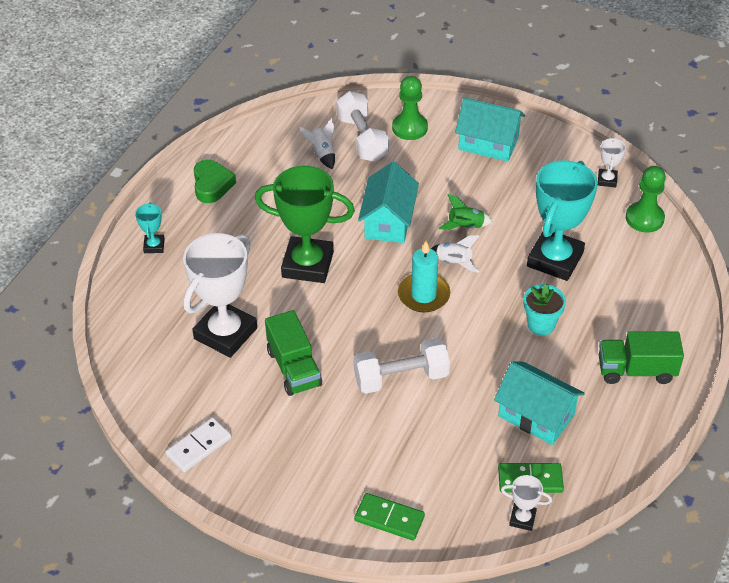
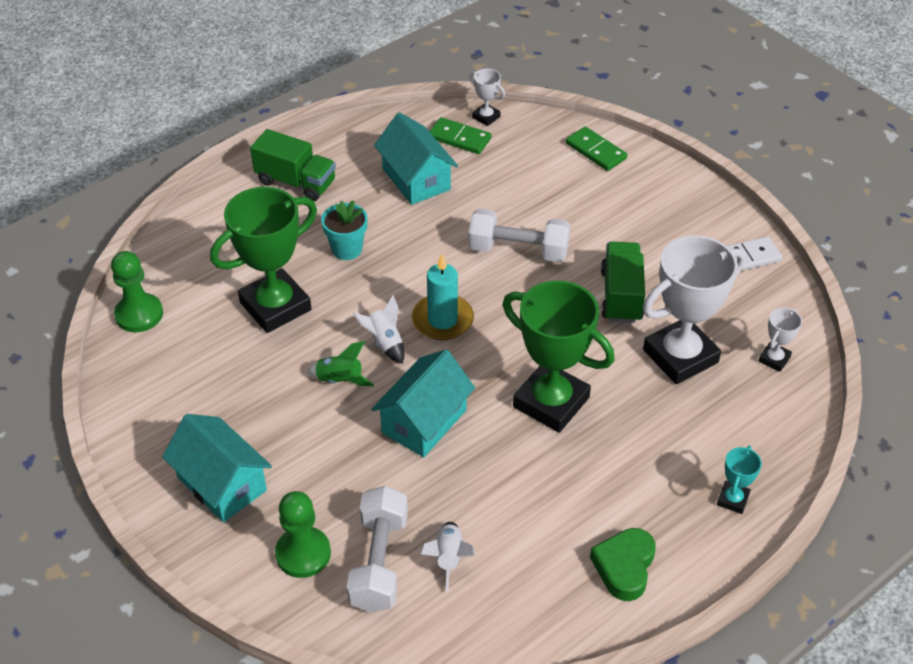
camera: 155 degrees left, 0 degrees up
(555, 259) = (275, 306): turquoise trophy -> green trophy
(607, 180) = (131, 375): white trophy -> white trophy (774, 359)

